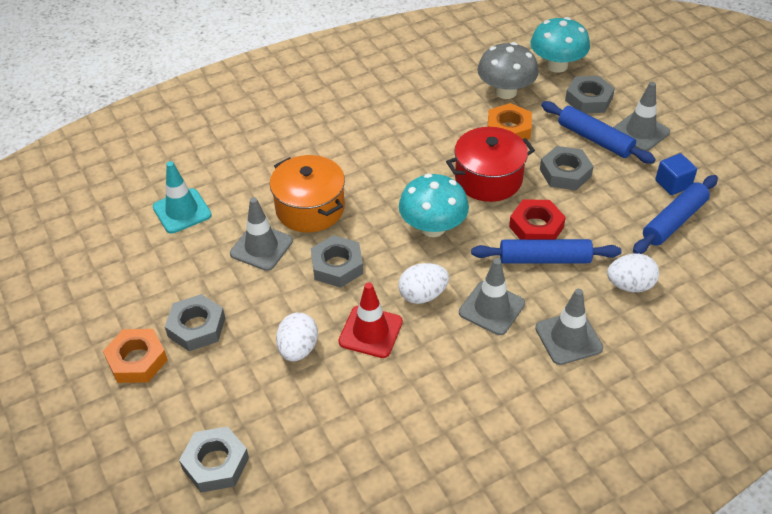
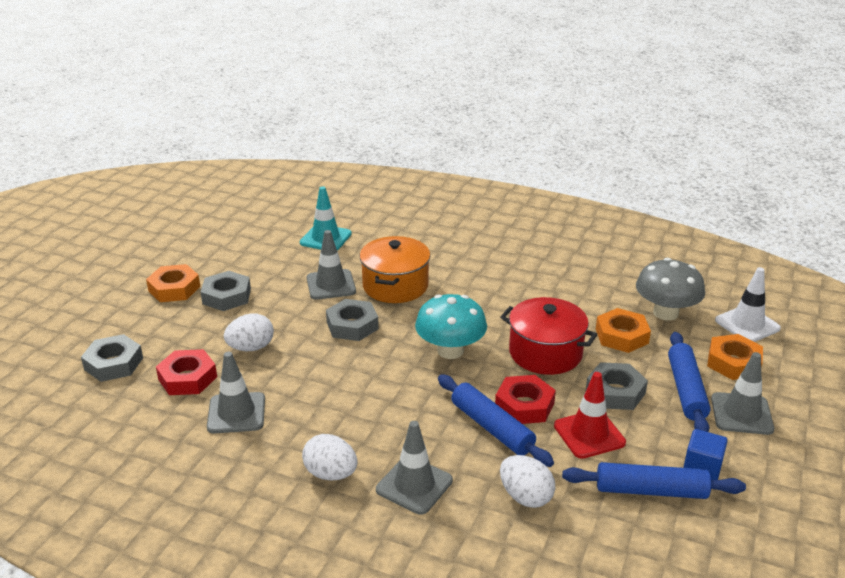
camera: 50 degrees right, 15 degrees down
(297, 416) = (187, 378): none -> red nut
(370, 332) = (303, 373): red traffic cone -> red traffic cone (589, 434)
(423, 295) = (370, 380): white egg -> white egg (331, 474)
(491, 308) = (398, 423): grey traffic cone -> grey traffic cone (236, 413)
(556, 65) = (747, 324): turquoise mushroom -> white traffic cone
(588, 99) = (733, 362): grey nut -> orange nut

